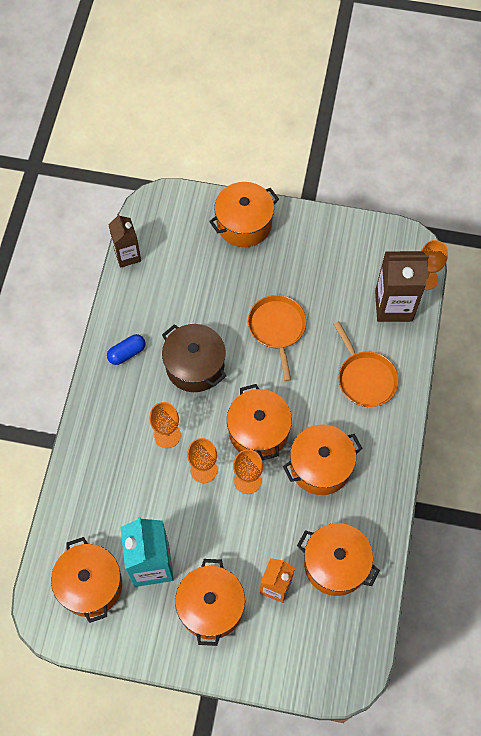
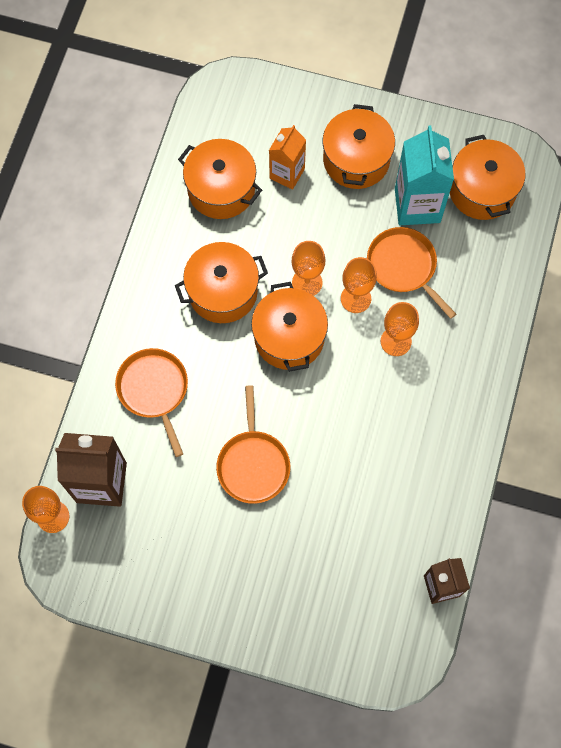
camera: 175 degrees left, 5 degrees up
(127, 353) = (442, 447): blue capsule -> none
(162, 503) = (403, 266): none -> orange pan
(195, 366) = (359, 423): brown pot -> none
(244, 224) = (281, 621): orange pot -> none

